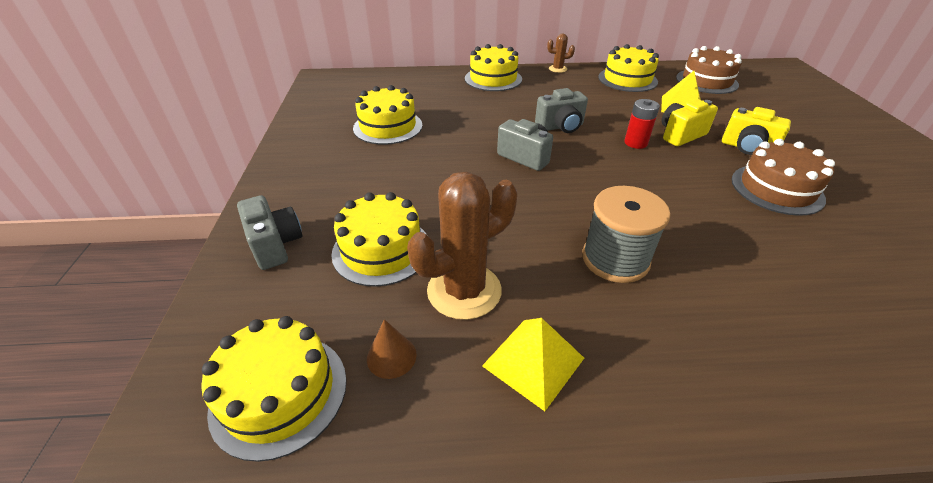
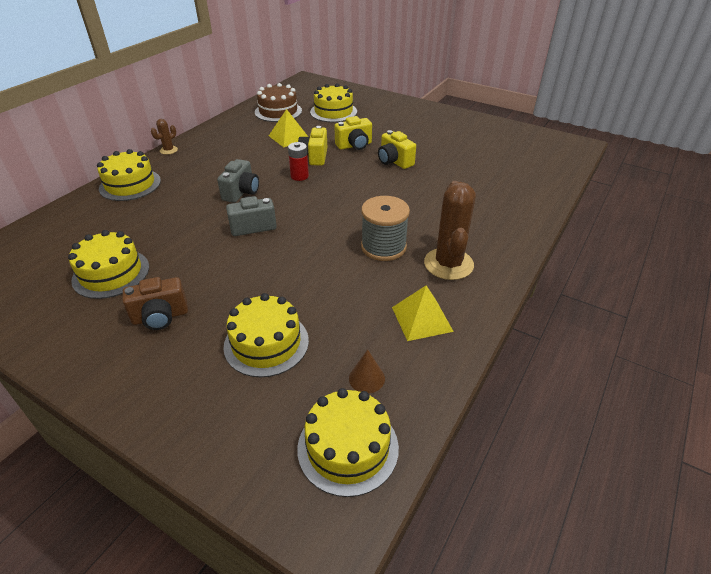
camera: 55 degrees left, 0 degrees up
(275, 245) = (190, 405): grey camera -> none
(362, 174) = (160, 317): none -> brown camera
(464, 291) = (346, 320): brown cactus -> brown cactus (448, 264)
(627, 79) = (230, 134): yellow cake -> yellow cake (333, 112)
(776, 189) = (394, 161): brown cake -> yellow camera

